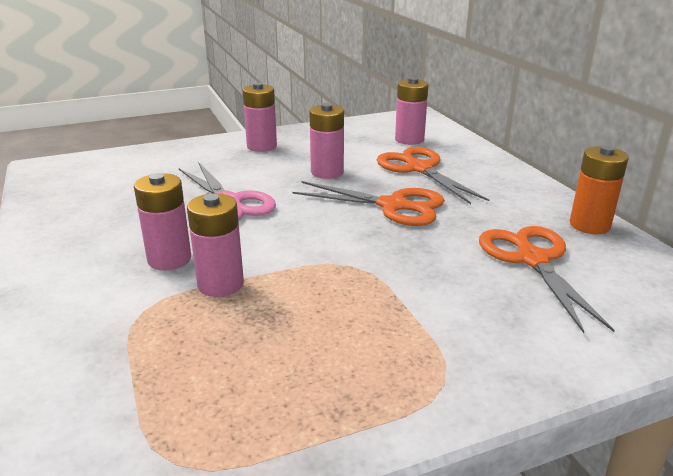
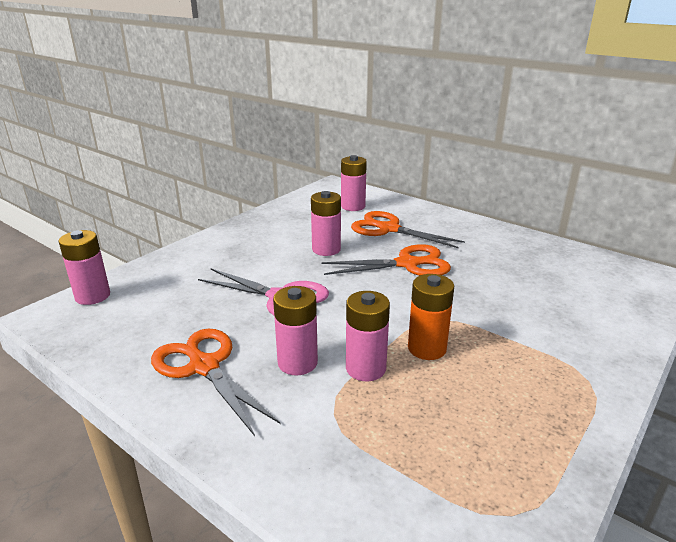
camera: 30 degrees left, 0 degrees up
(261, 146) = (243, 239): pink battery -> pink battery (92, 296)
(532, 259) = (536, 277): orange scissors -> orange scissors (204, 366)
(589, 225) = (538, 243): orange battery -> orange battery (427, 348)

